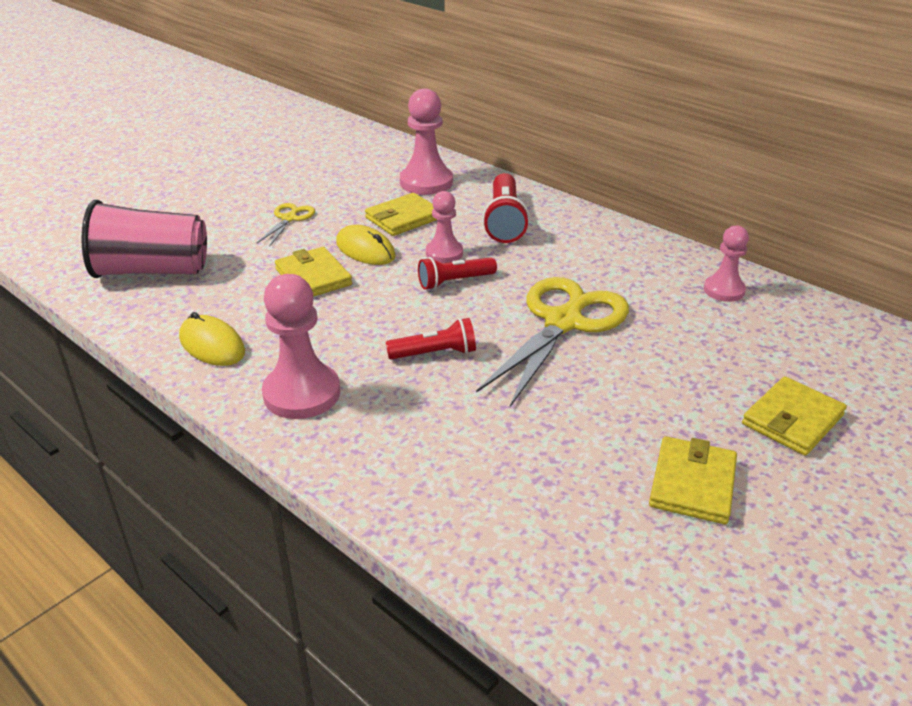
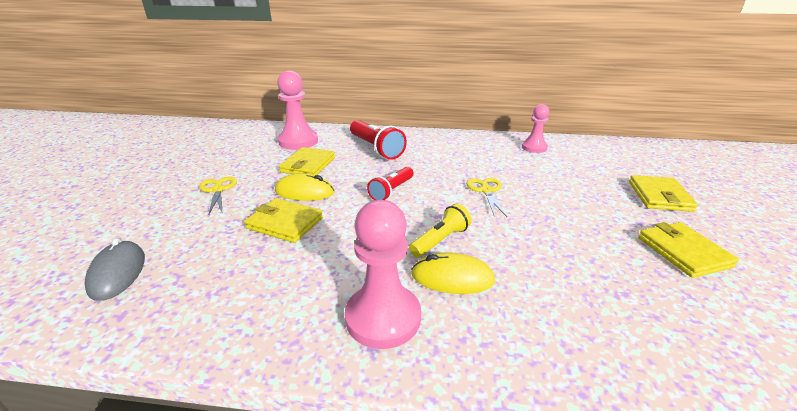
camera: 35 degrees left, 5 degrees down
(152, 271) = (117, 273): pink cup -> grey mouse
(212, 345) = (251, 314): yellow mouse -> yellow mouse (452, 277)
(435, 353) = (440, 240): red flashlight -> yellow flashlight
(444, 253) = (362, 176): pink pawn -> none
(563, 322) = (486, 191): yellow scissors -> yellow scissors, size x0.48

